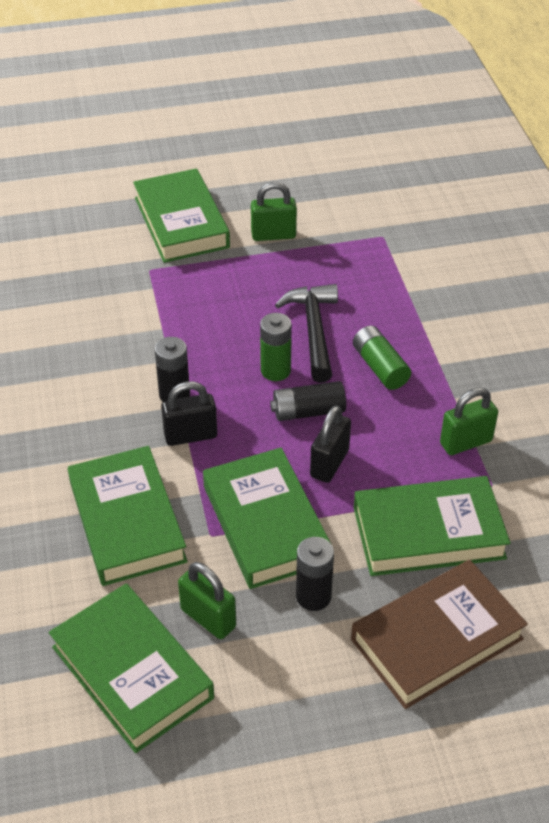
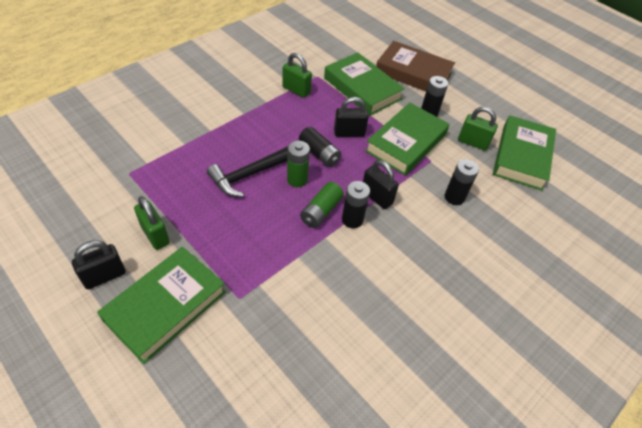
camera: 125 degrees left, 5 degrees up
(127, 521) = (454, 197): green book -> black battery
(208, 618) = (472, 142): green padlock -> green padlock turned 75 degrees counterclockwise
(247, 194) = (104, 276): none -> black padlock
(380, 367) = (263, 136): green battery -> green battery (321, 211)

